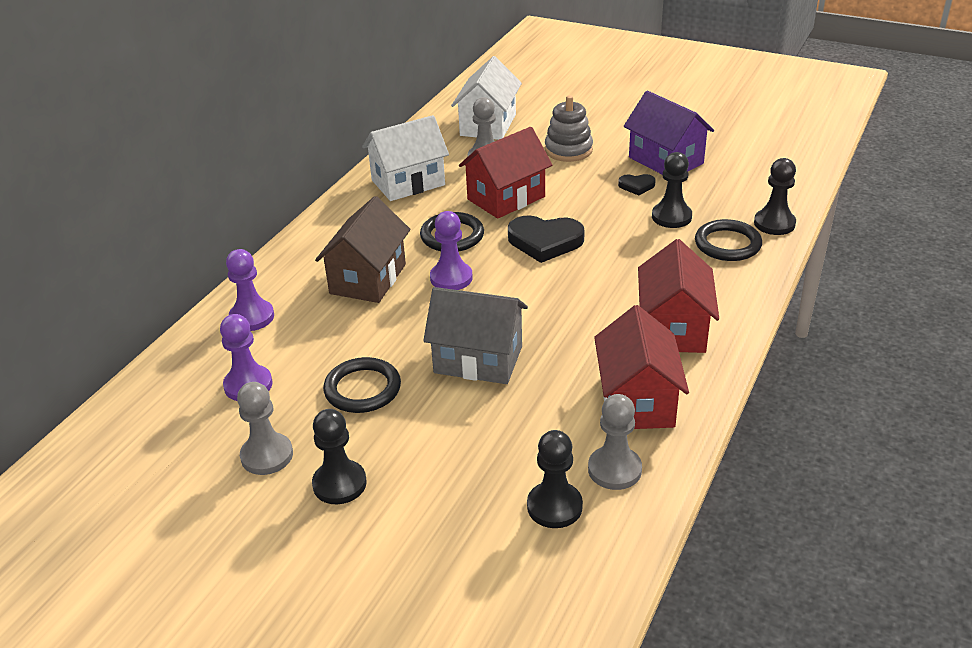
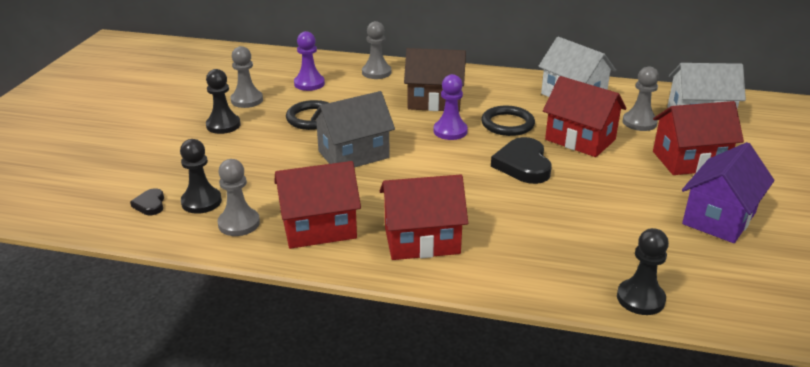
camera: 75 degrees right, 5 degrees down
(252, 317) = (376, 72): purple pawn -> grey pawn
(478, 360) = (353, 154): grey house -> grey house turned 60 degrees clockwise
(568, 150) = (689, 161): grey stacking toy -> red house
(636, 186) = (652, 204): black heart -> black heart (150, 204)
(671, 217) = (608, 228): black pawn -> none
(727, 244) = (578, 266): black ring -> none

